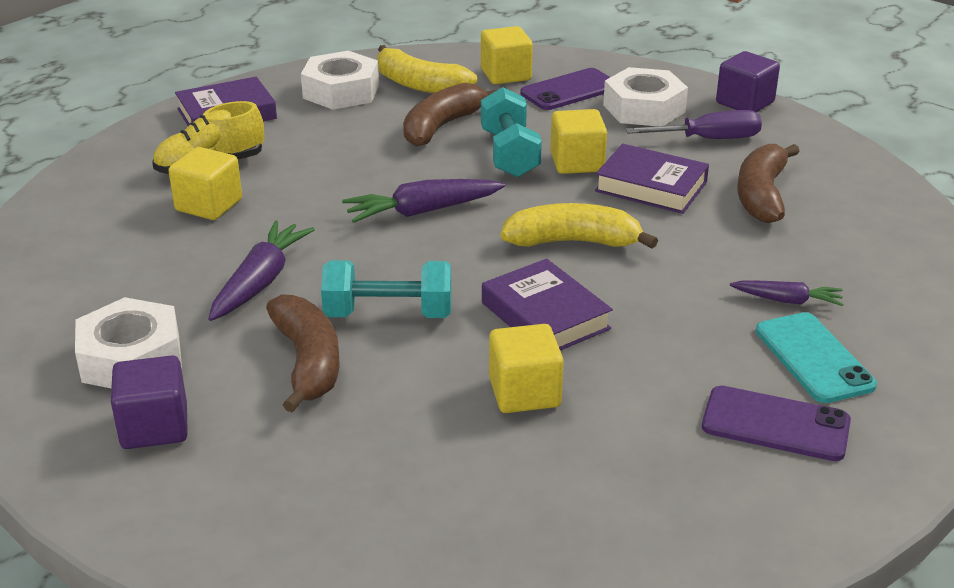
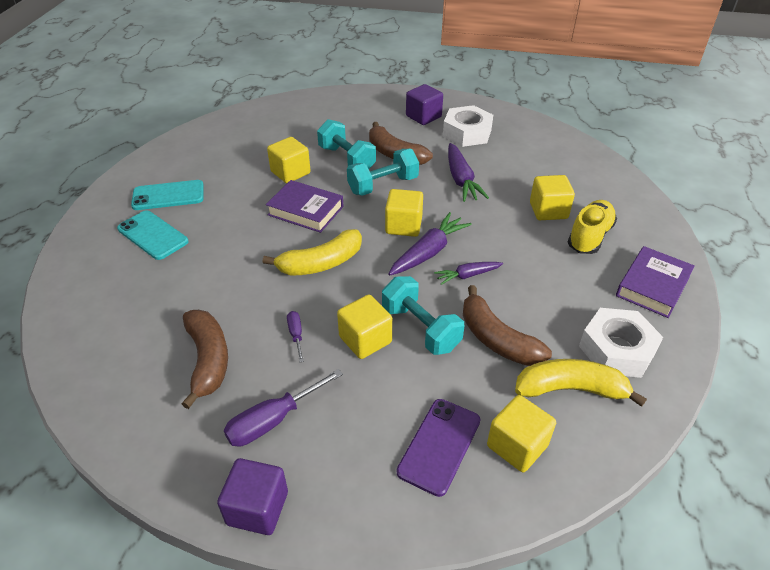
camera: 150 degrees right, 10 degrees up
(401, 384) = (347, 159): none -> turquoise dumbbell
(420, 249) = (403, 226): none -> yellow cube
(442, 126) = (497, 339): brown banana -> brown banana turned 135 degrees clockwise
(644, 108) = (353, 446): white nut -> none
(651, 187) = (296, 335): purple book -> purple screwdriver
(775, 424) = (168, 196): purple phone -> turquoise phone
(787, 300) = (173, 267): purple carrot -> purple carrot (467, 275)

